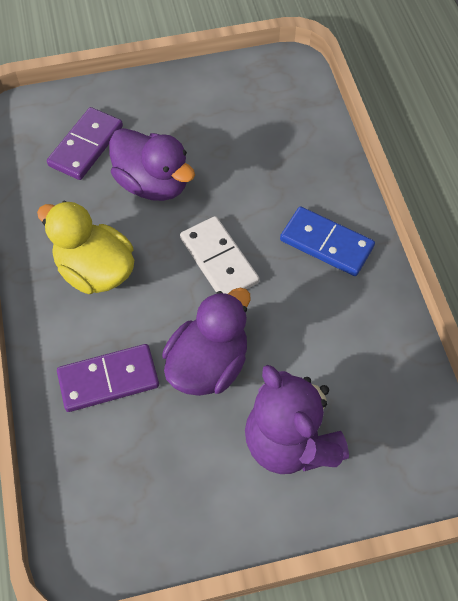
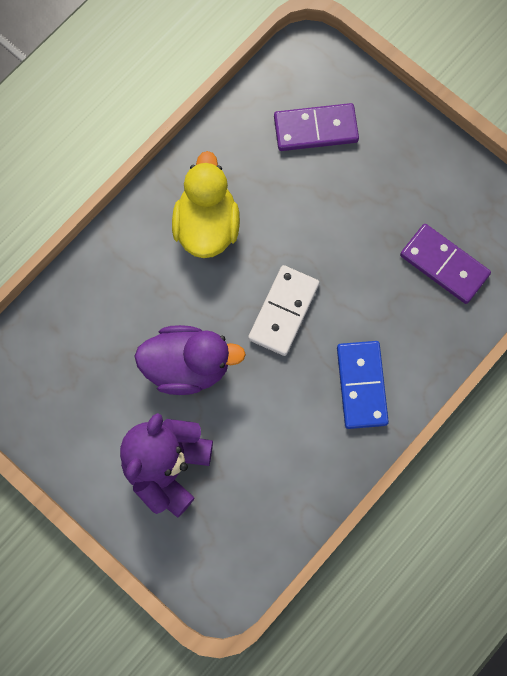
camera: 55 degrees right, 15 degrees up
(108, 379) = (126, 303): purple domino -> purple domino (444, 265)
(153, 183) = (318, 208): purple duck -> none

